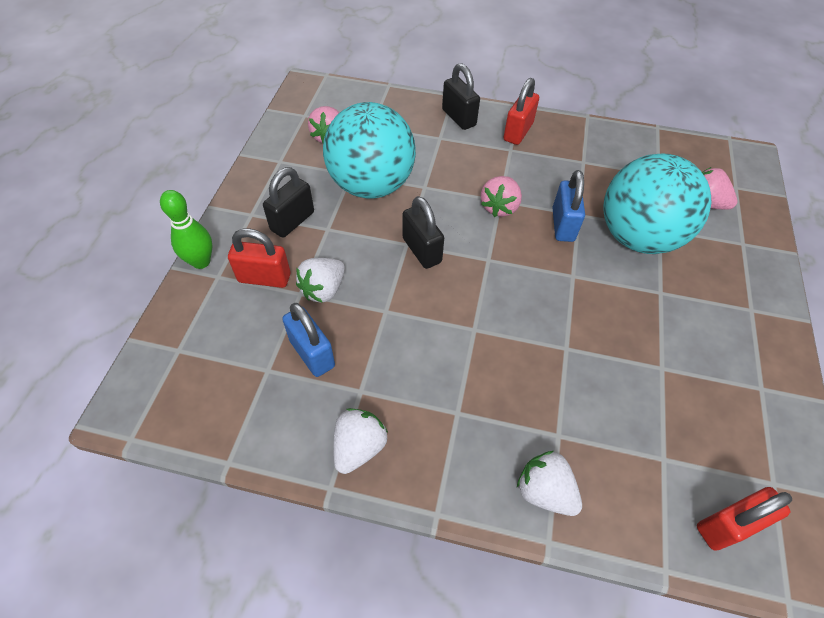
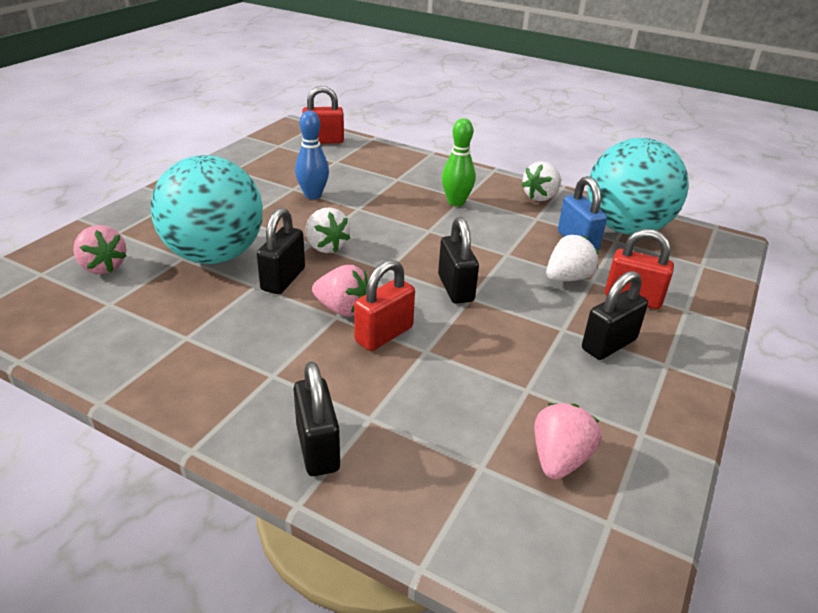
camera: 165 degrees left, 20 degrees down
(201, 262) = (711, 325): green bowling pin -> green bowling pin (456, 202)
(371, 185) = (499, 366): turquoise ball -> turquoise ball (625, 228)
(499, 207) = (342, 309): pink strawberry -> pink strawberry turned 75 degrees clockwise
(518, 132) = (238, 399): red padlock -> red padlock (384, 334)
(544, 491) = (422, 165): white strawberry -> white strawberry (326, 246)
(563, 225) = (283, 279): blue padlock -> black padlock
(630, 359) = (313, 195): none -> blue bowling pin

